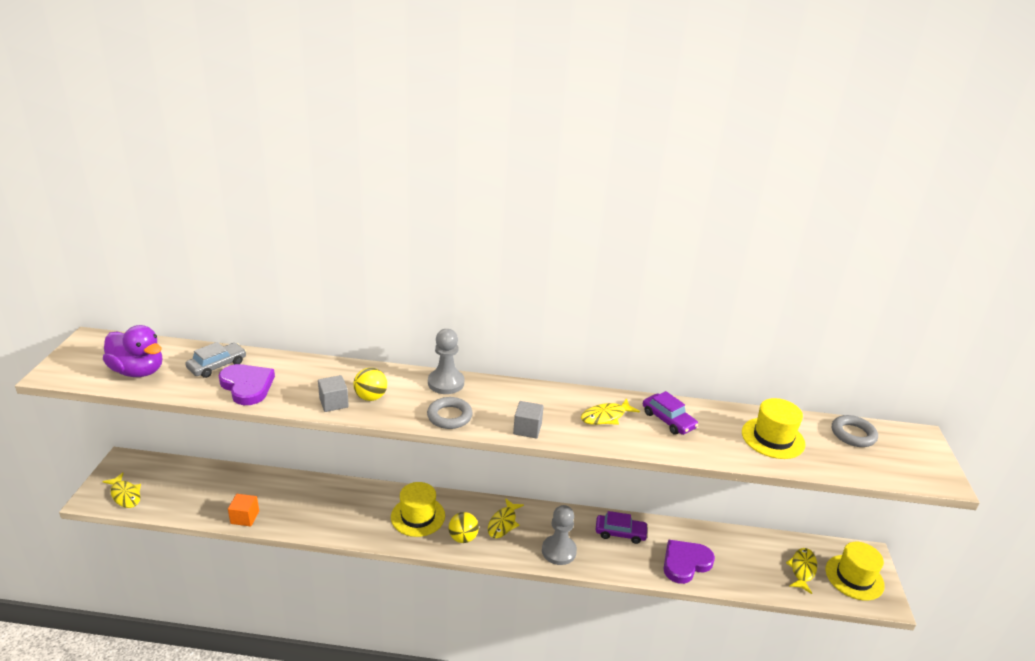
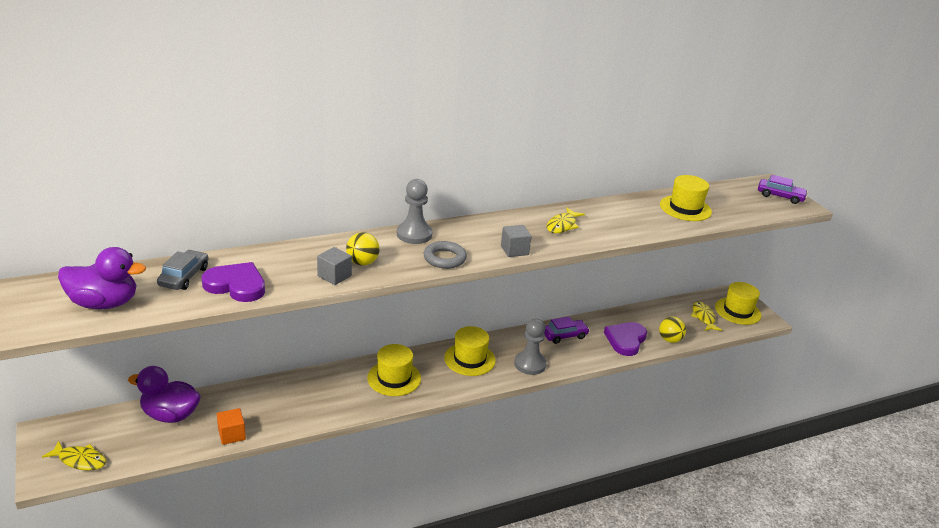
camera: 30 degrees left, 0 degrees up
(216, 481) = (170, 415): none -> purple duck
(463, 538) = (446, 381): yellow ball -> yellow ball (669, 340)
(503, 523) = (469, 359): yellow fish -> yellow hat
(668, 420) = (607, 215): purple car -> purple car (780, 196)
(853, 434) = (730, 192): grey ring -> none

